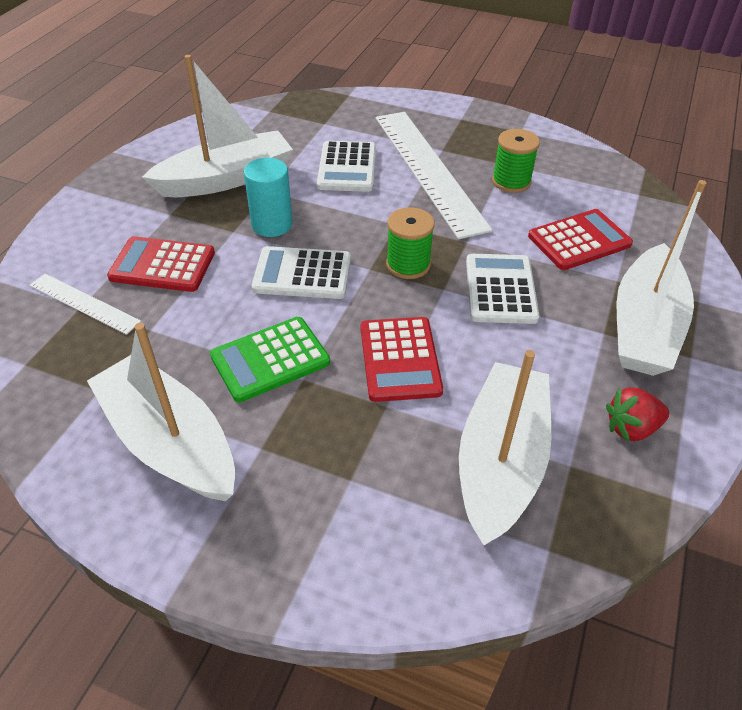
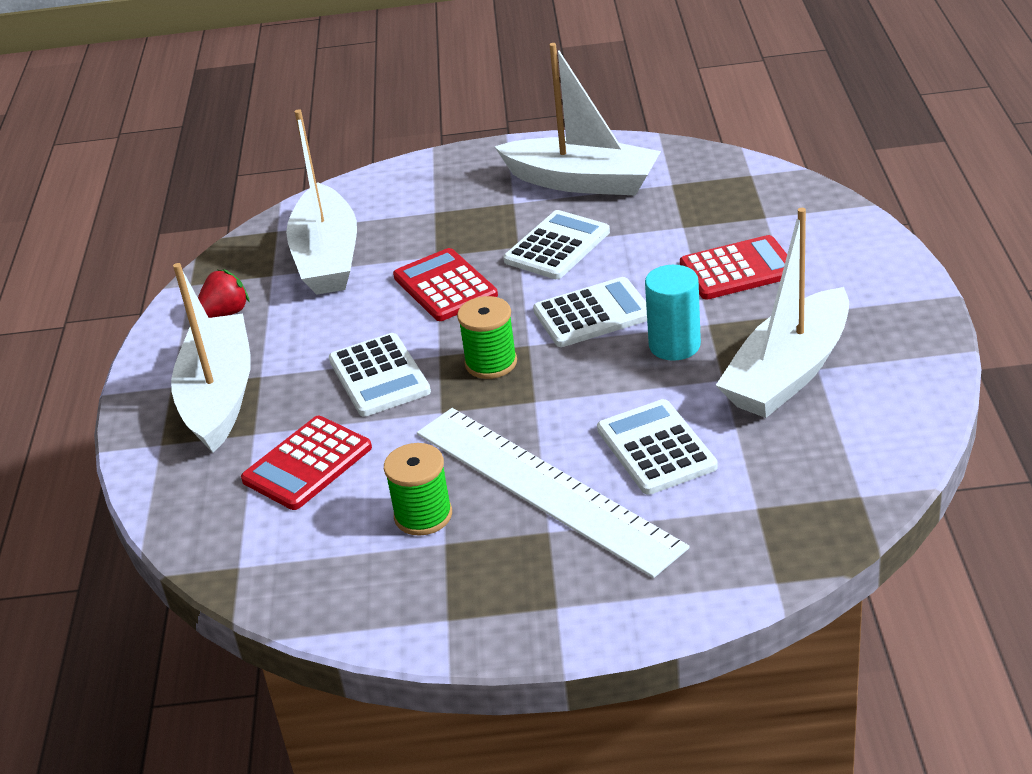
camera: 160 degrees right, 10 degrees down
(84, 303) = (765, 220): white ruler -> none
(270, 359) = (557, 246): green calculator -> white calculator

